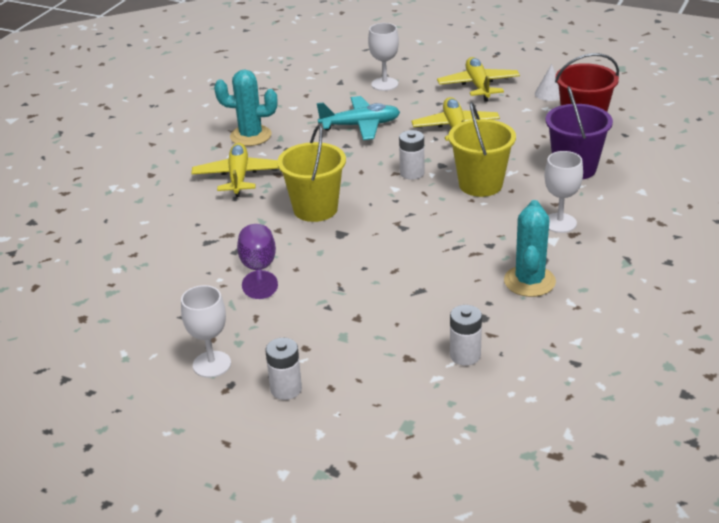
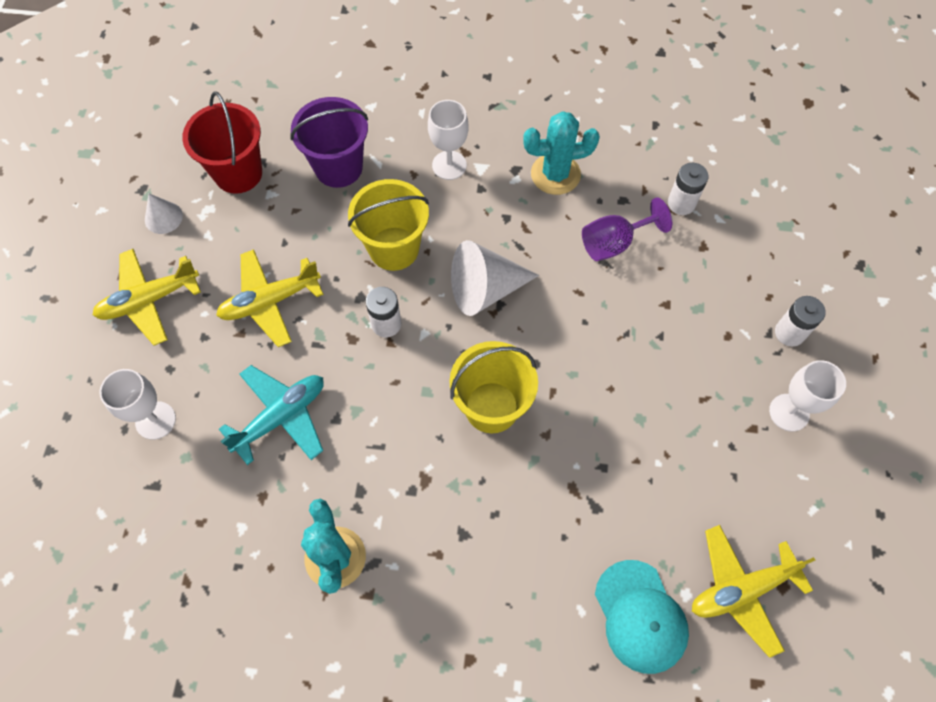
camera: 110 degrees left, 30 degrees up
(119, 245) = (640, 616): none -> turquoise cap
(239, 177) = (444, 529): yellow plane -> yellow plane (741, 590)
(258, 269) = (626, 427): purple goblet -> purple goblet (614, 243)
(360, 125) = (281, 417): turquoise plane -> turquoise plane turned 75 degrees clockwise
(421, 222) = (485, 289): none -> white cone

